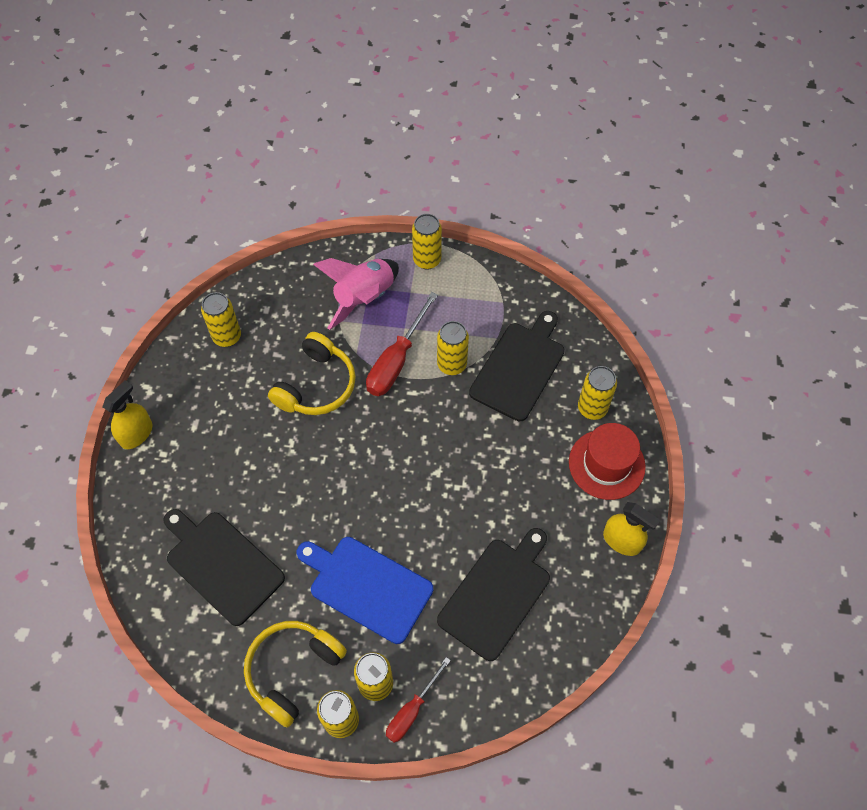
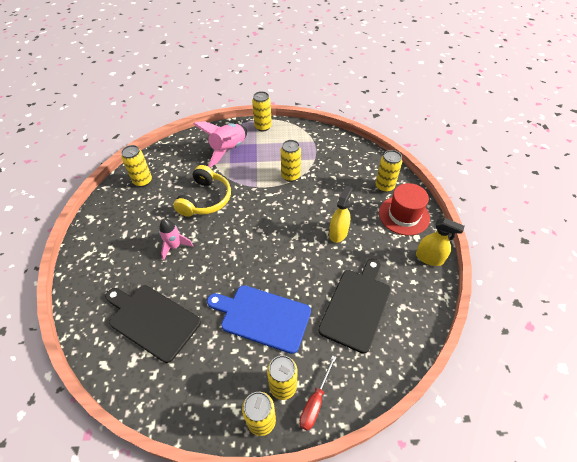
camera: 10 degrees left, 10 degrees down
(136, 434) = (83, 245): yellow spray bottle -> yellow spray bottle (338, 233)
(263, 458) = (175, 246): none -> pink rocket
(292, 670) = (216, 389): yellow headphones -> none
(396, 361) = (255, 179): red screwdriver -> none
(519, 368) = (333, 172): black cutting board -> none

